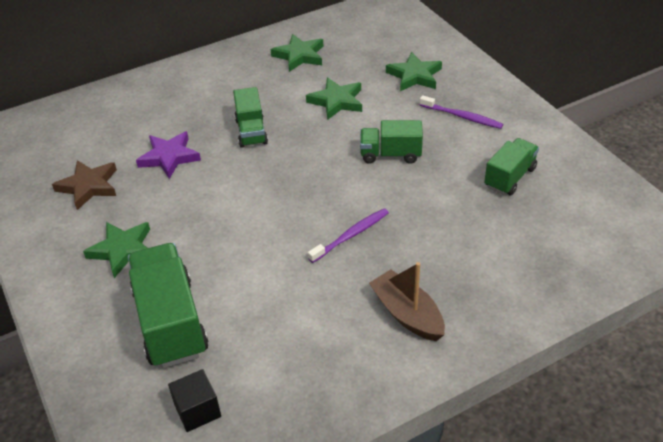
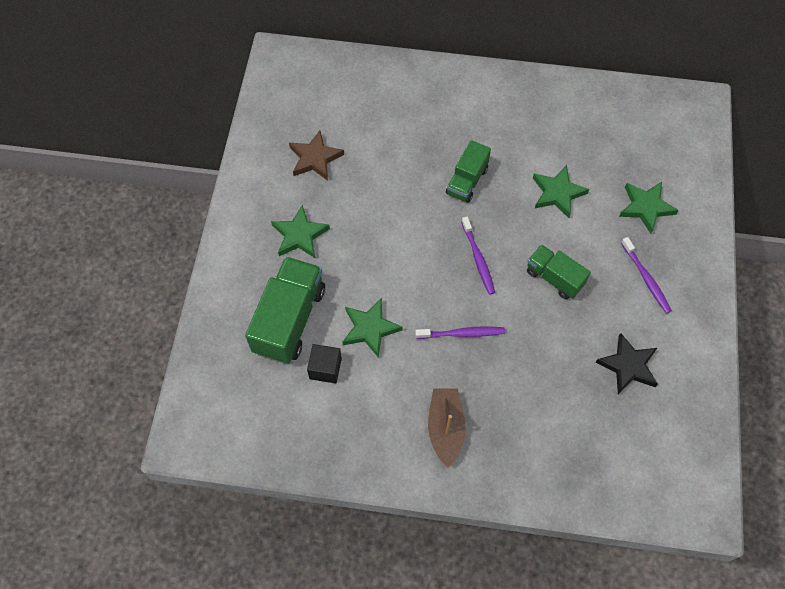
camera: 35 degrees right, 20 degrees up
(169, 157) = (389, 167): purple star -> none
(197, 410) = (260, 400): black cube -> black cube (325, 368)
(299, 56) = (568, 121): green star -> green star (370, 328)
(313, 177) = (478, 259): none -> purple toothbrush
(510, 177) = (628, 366): green truck -> black star

